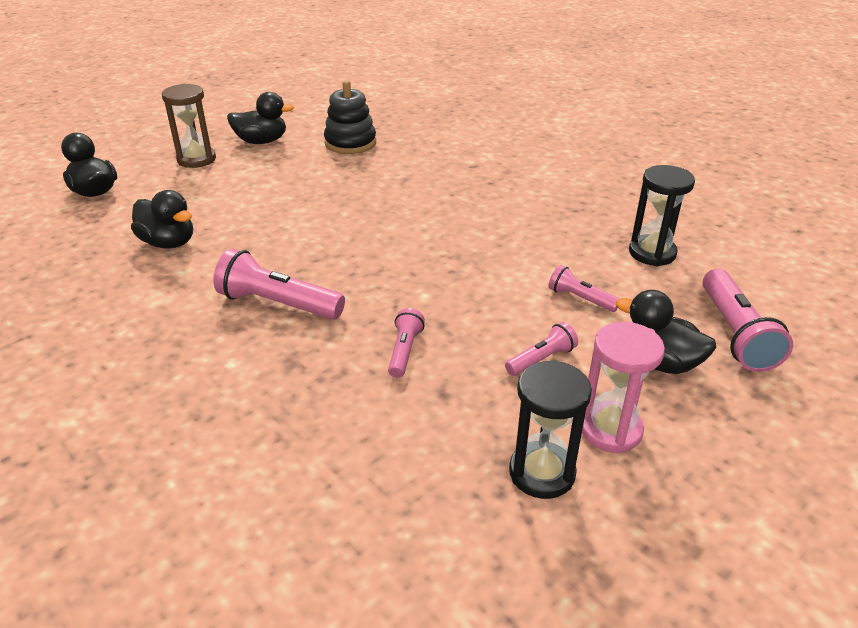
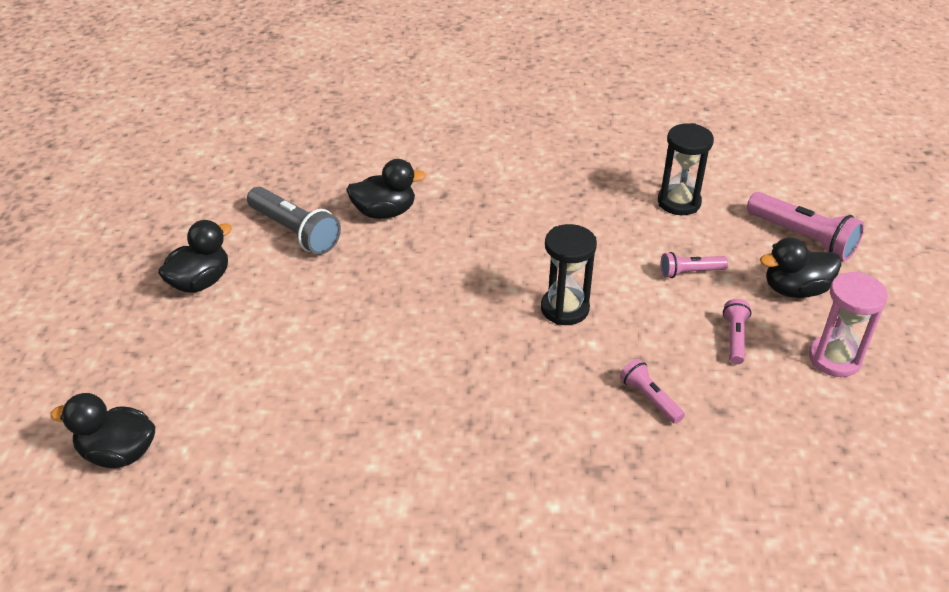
camera: 45 degrees left, 5 degrees up
(168, 243) = (307, 448): black duck -> black duck (385, 212)
(196, 159) = (166, 344): brown hourglass -> none
(278, 304) = (503, 431): pink flashlight -> none
(350, 143) = (295, 232): black stacking toy -> grey flashlight
(542, 473) = (843, 417): black hourglass -> black hourglass (564, 309)

